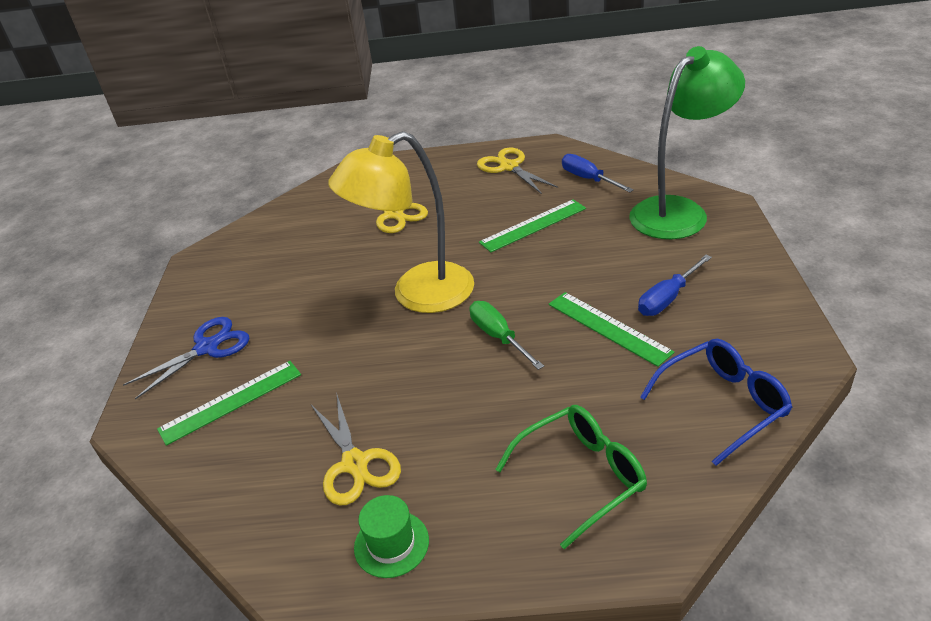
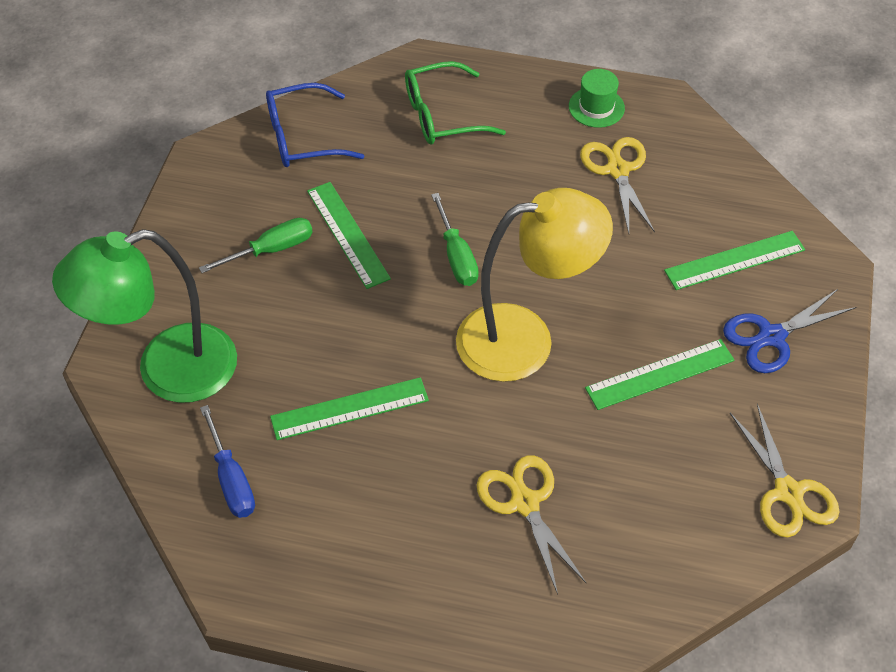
camera: 170 degrees left, 15 degrees up
(304, 300) = (660, 374): none -> green ruler
(509, 167) = (324, 557): yellow scissors -> yellow scissors (788, 492)
(667, 298) = (271, 249): blue screwdriver -> green screwdriver

